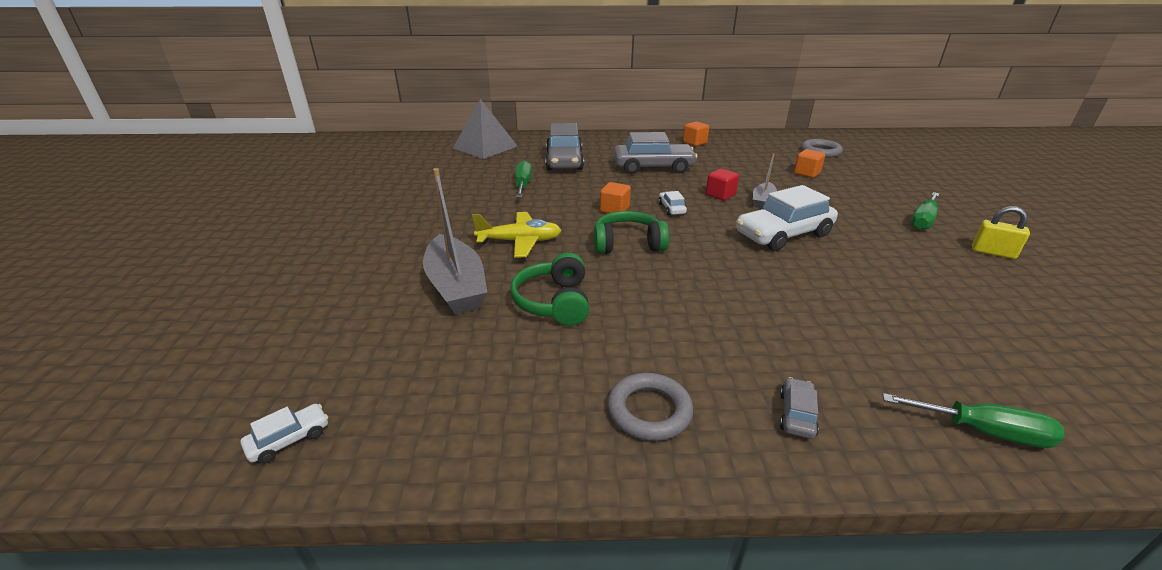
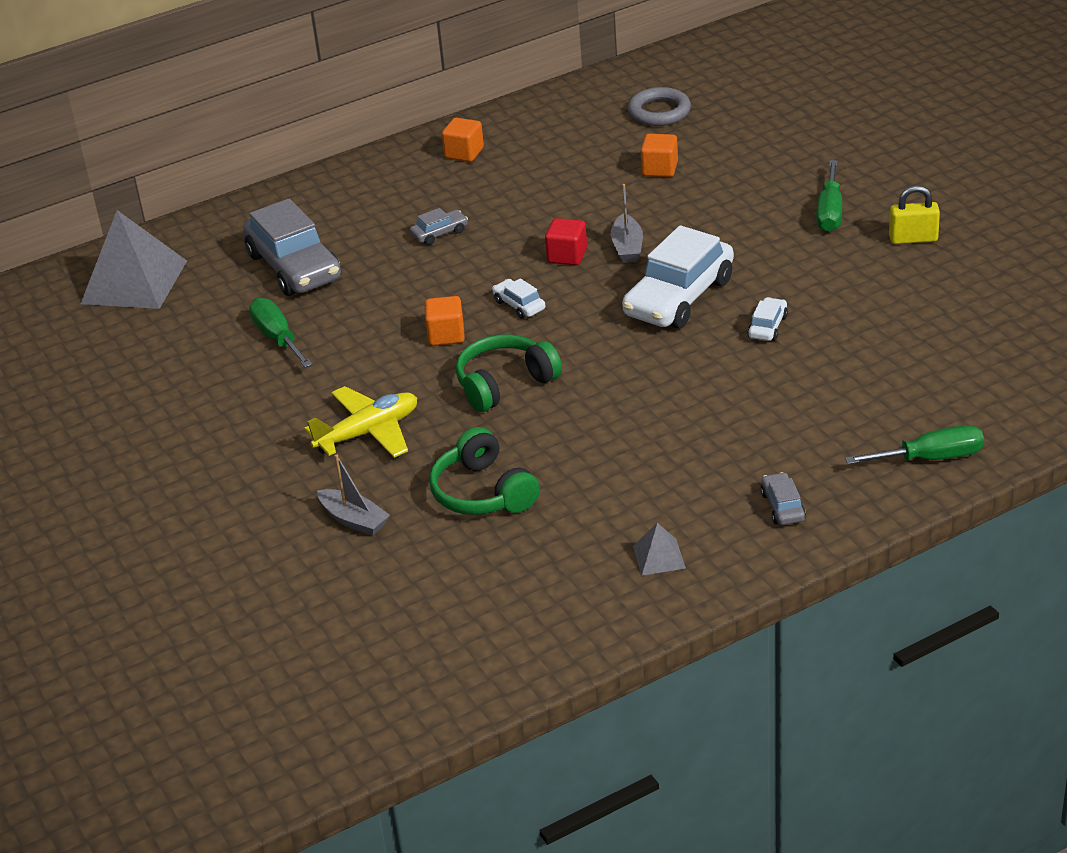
camera: 25 degrees left, 5 degrees up
(289, 439) = (364, 715): white car -> white car (767, 326)
(456, 286) = (354, 520): grey boat -> grey boat, size x0.52
(649, 411) = (658, 557): grey ring -> grey pyramid
(653, 167) = (439, 233): grey car -> grey car, size x0.44

